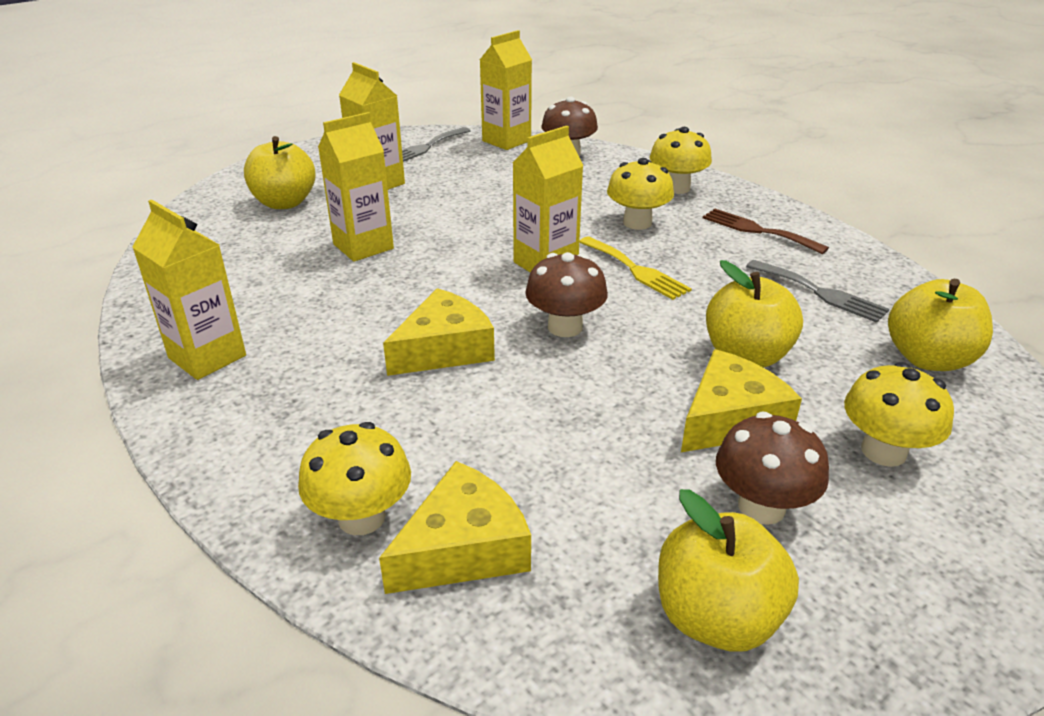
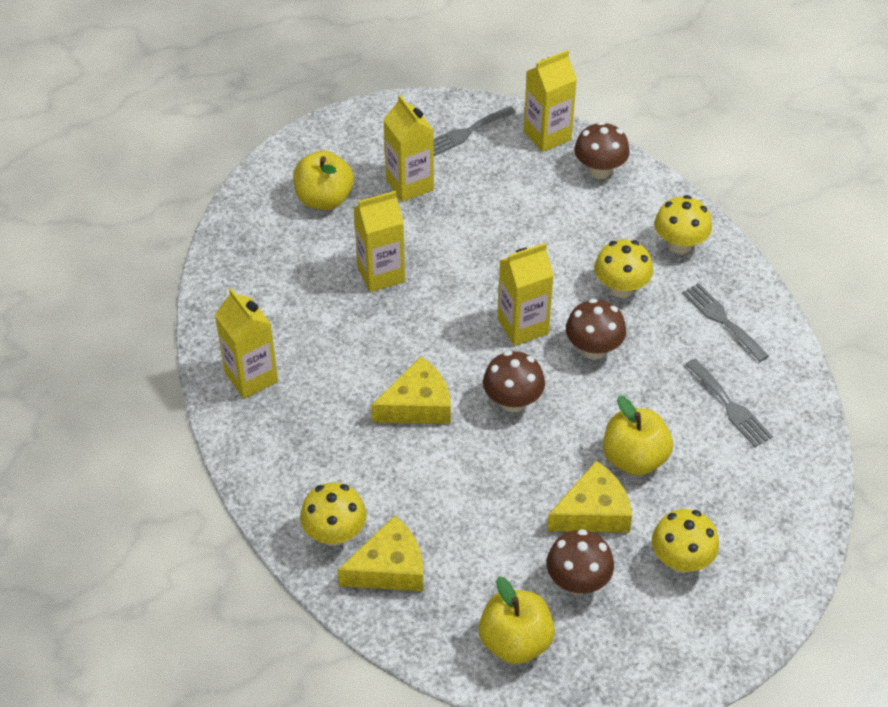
camera: 15 degrees right, 15 degrees up
(636, 270) = (593, 349): yellow fork -> brown mushroom
(757, 230) = (722, 319): brown fork -> grey fork
(928, 359) = (769, 491): yellow apple -> none

